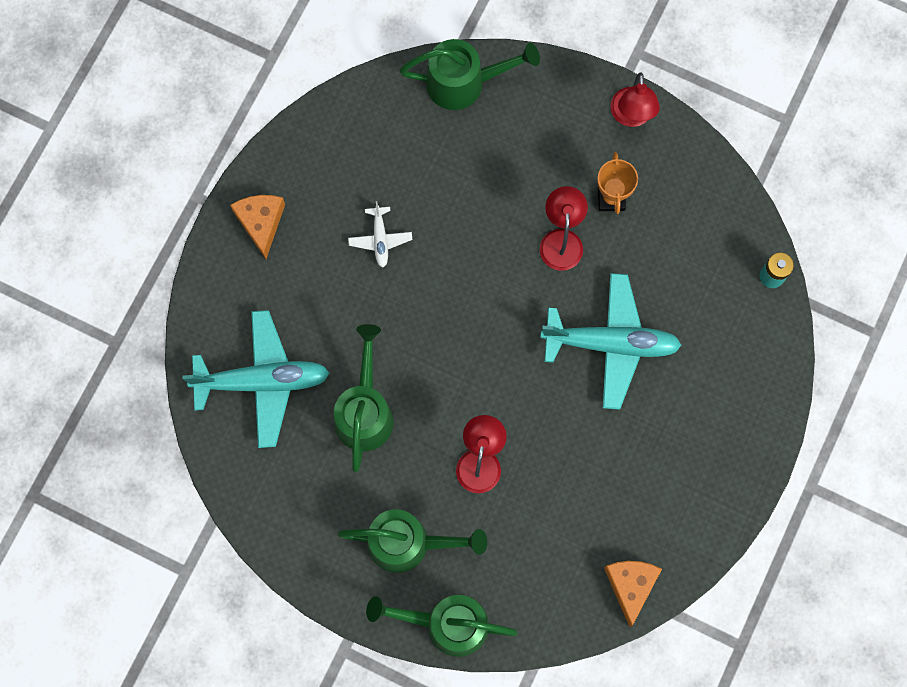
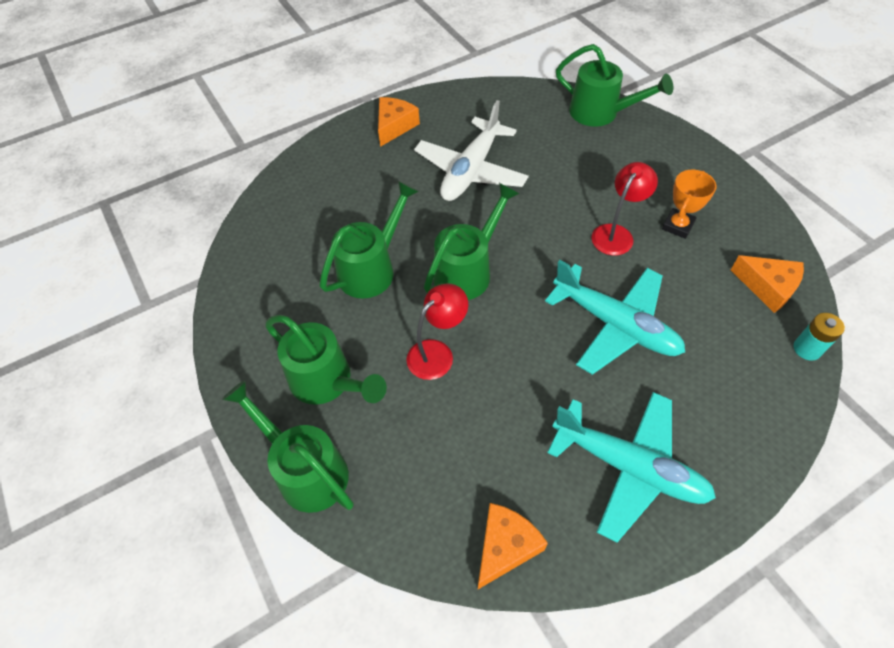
camera: 35 degrees right, 20 degrees down
(262, 381) = (314, 212): turquoise plane -> turquoise plane (629, 467)
(380, 239) = (471, 170): white plane -> white plane, size x2.13
(453, 361) = (468, 270): none -> green watering can
(631, 116) = (726, 183): red lamp -> none
(717, 227) = (768, 287): none -> orange cheese

